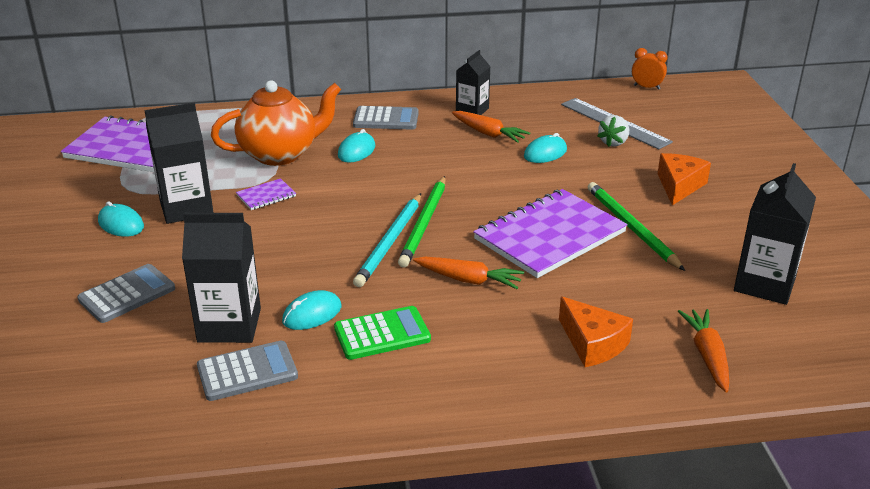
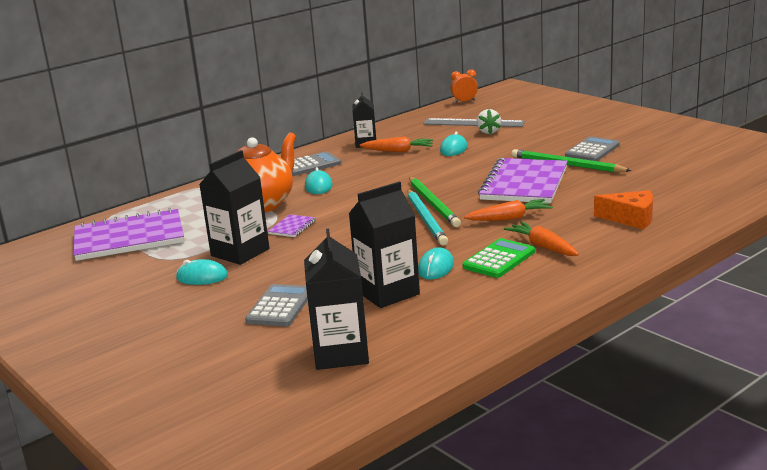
camera: 30 degrees left, 10 degrees down
(247, 372) = (442, 307): grey calculator -> grey calculator (592, 150)
(679, 186) = (562, 139): orange cheese -> none
(707, 356) = (699, 201): orange carrot -> orange carrot (543, 247)
(764, 284) = (679, 164): black carton -> black carton (340, 353)

